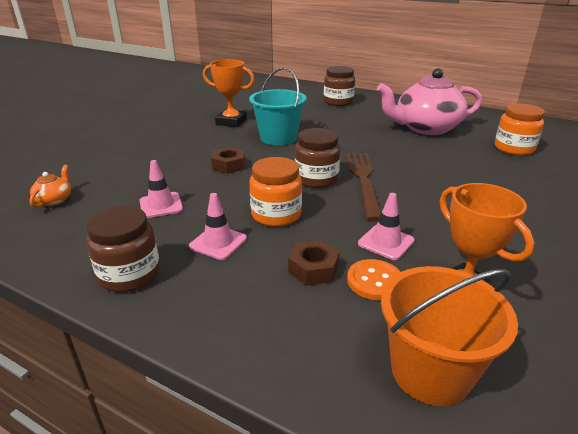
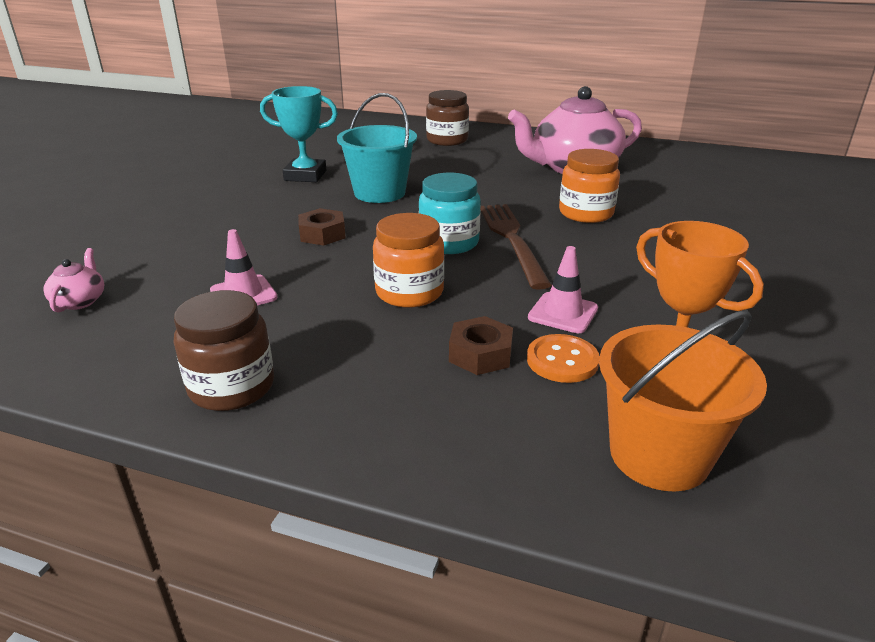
camera: 10 degrees left, 0 degrees up
(54, 200) = (80, 301): orange teapot -> pink teapot
(218, 242) = (342, 334): pink traffic cone -> none
(231, 122) = (305, 176): orange trophy -> turquoise trophy
(316, 179) = (449, 243): brown jar -> turquoise jar
(513, 148) = (689, 186): orange jar -> orange jar (586, 213)

